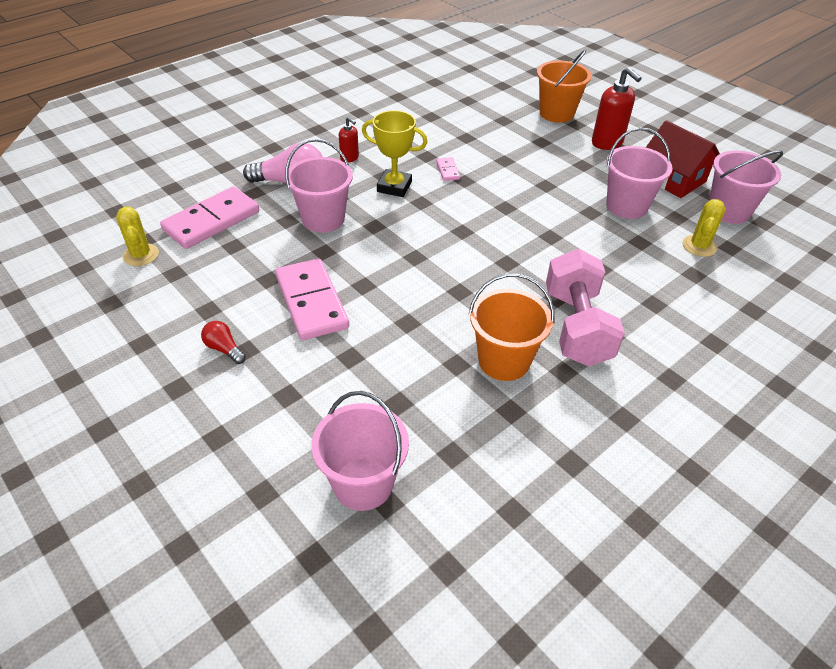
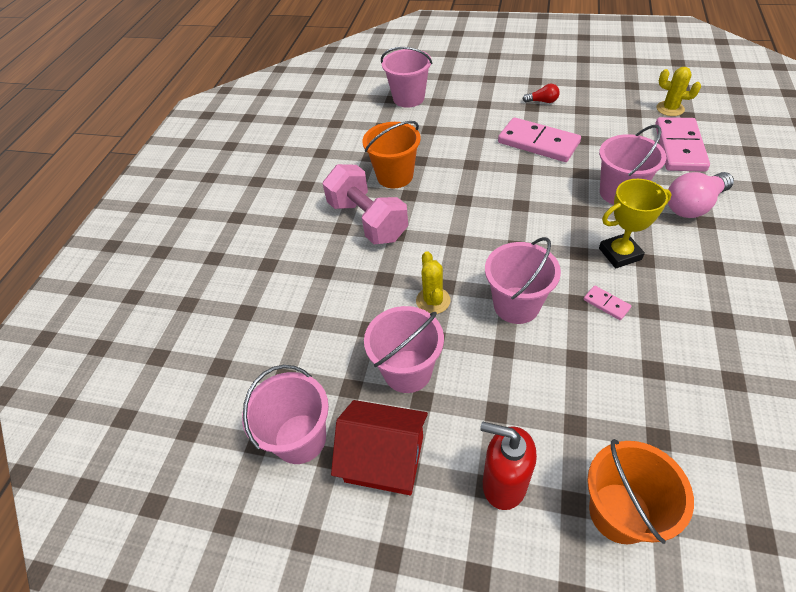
camera: 150 degrees right, 5 degrees up
(349, 158) = (700, 259): red soap dispenser -> none
(509, 199) = (516, 305): none -> pink bucket
(699, 246) = (313, 359): yellow cactus -> yellow cactus (433, 301)

